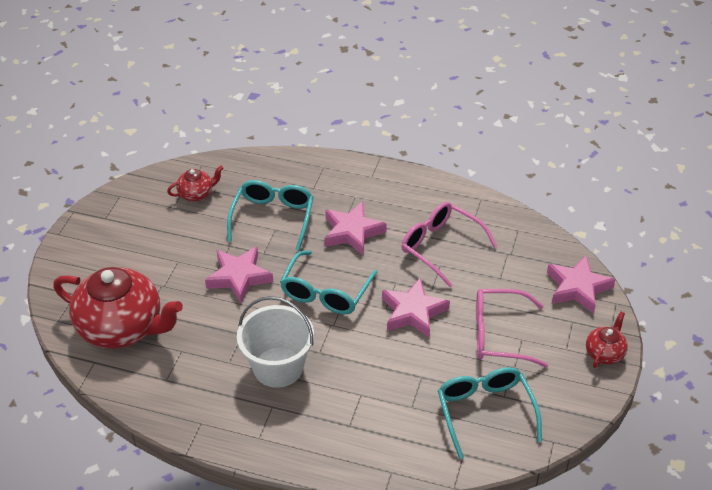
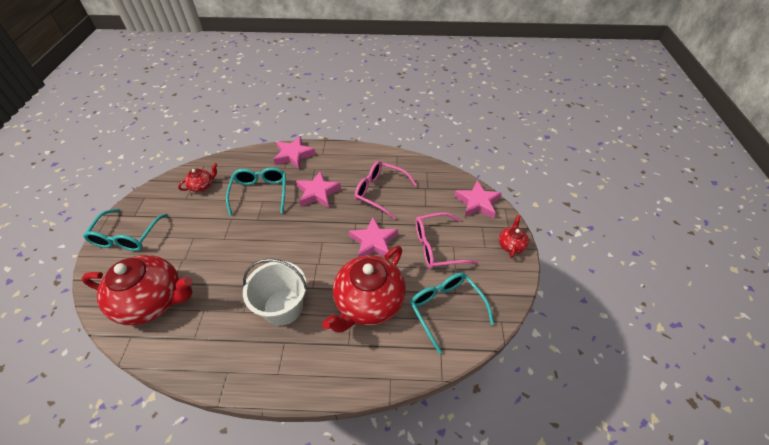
camera: 15 degrees left, 5 degrees up
(239, 277) = (242, 241): pink star -> pink star (294, 155)
(326, 292) = (308, 240): turquoise glasses -> turquoise glasses (127, 236)
(386, 384) = (368, 302): none -> red teapot

